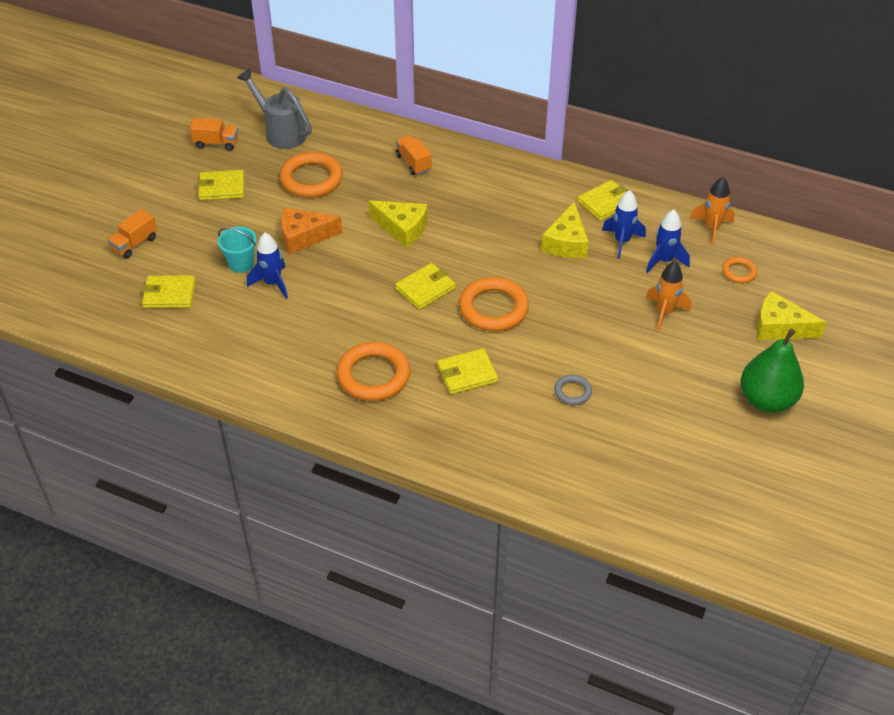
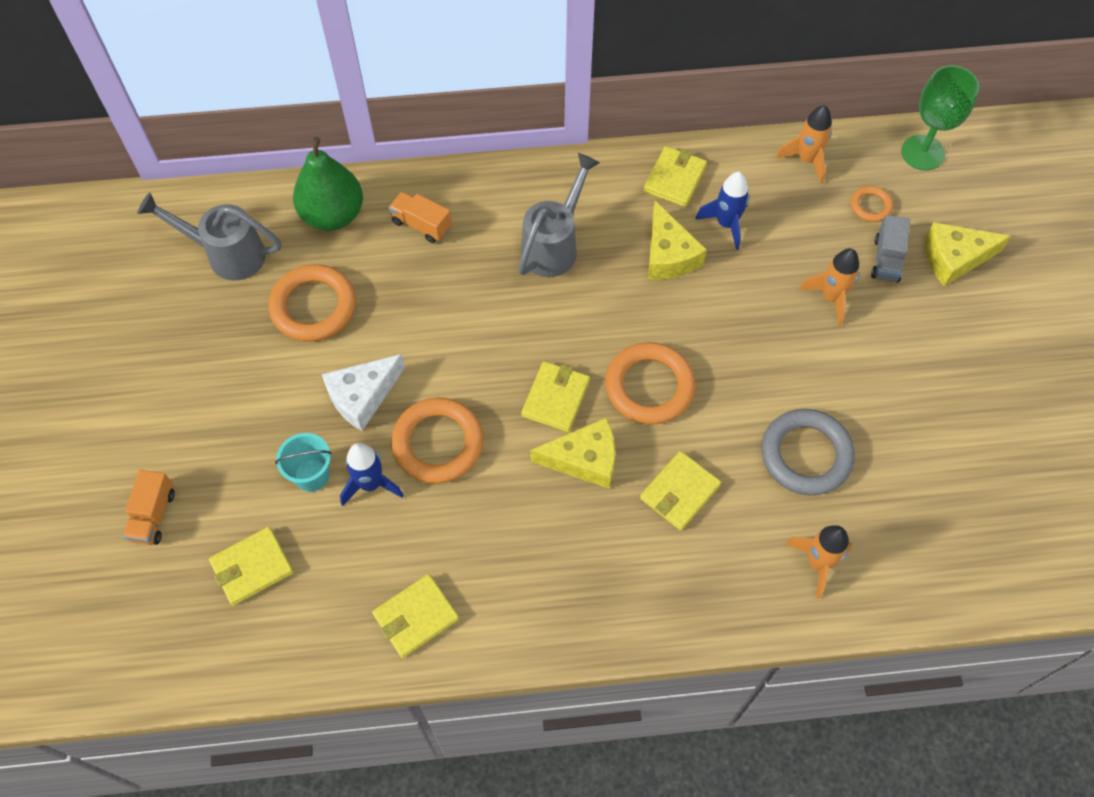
camera: 30 degrees left, 15 degrees up
(216, 143) = (154, 309): orange truck -> none
(222, 187) = (208, 374): yellow wallet -> yellow wallet (416, 617)
(304, 236) = (362, 396): orange cheese -> white cheese
(373, 375) = (578, 551): orange ring -> orange ring (438, 443)
(402, 228) = (472, 326): yellow cheese -> yellow cheese (584, 459)
(492, 207) = (554, 244): none -> grey watering can
(531, 455) = (817, 563): none -> orange rocket
(572, 392) = (806, 455): grey ring -> grey ring, size x1.97
(664, 261) = (786, 228): blue rocket -> none
(725, 307) = (886, 259): none -> grey truck
(766, 400) = (1000, 359): green pear -> green pear (333, 215)
(806, 257) = (922, 153): none -> green goblet

